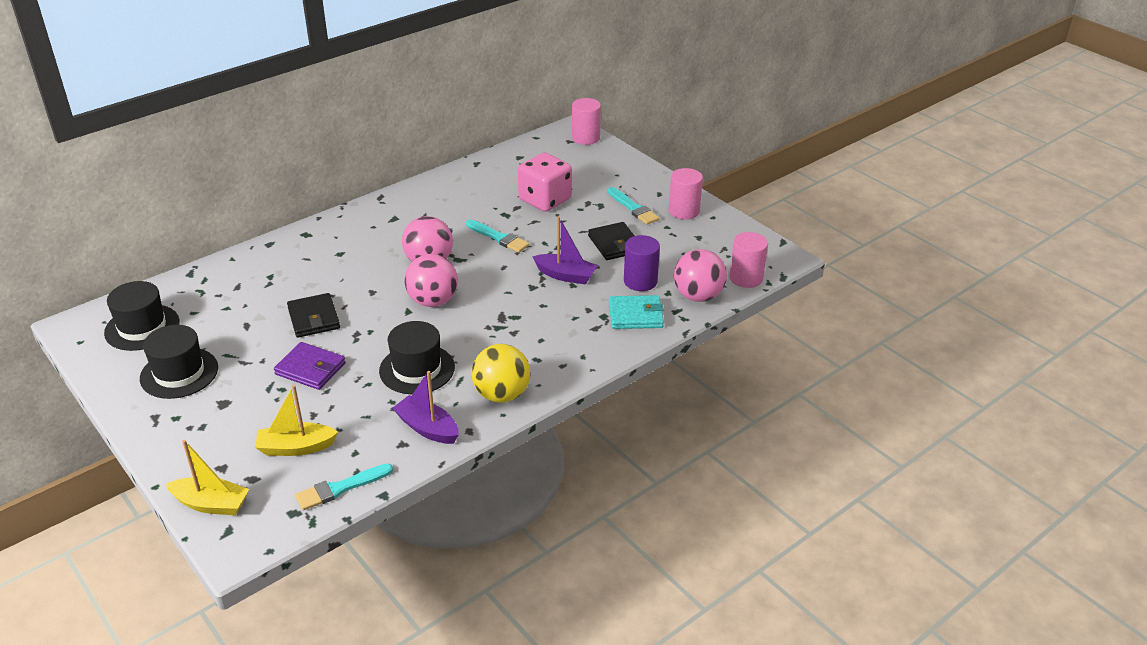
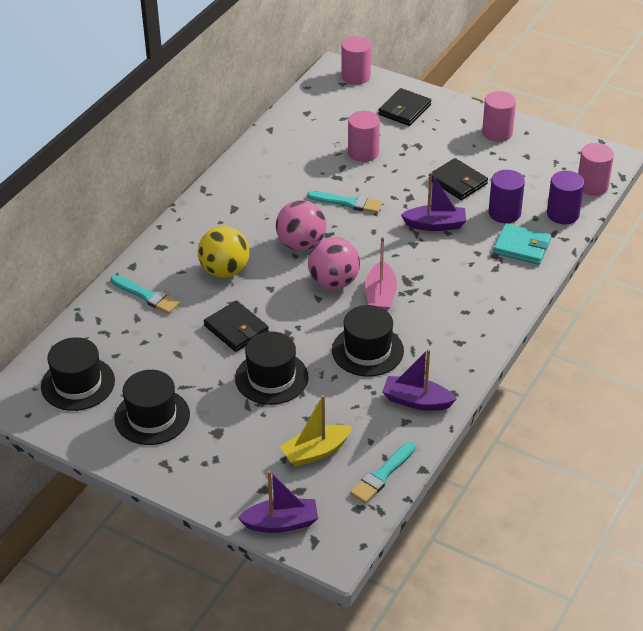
camera: 20 degrees left, 5 degrees up
(211, 504) = (281, 523): yellow boat -> purple boat
(310, 369) = (271, 378): purple wallet -> black hat
(467, 324) = (380, 295): none -> pink boat
(501, 394) = (458, 352): yellow ball -> yellow ball (224, 271)
(545, 200) = (363, 153): pink dice -> pink cylinder
(610, 173) = (404, 110): none -> black wallet
(633, 208) = (450, 141): turquoise brush -> turquoise brush (146, 296)
(635, 315) = (522, 247): turquoise wallet -> turquoise wallet turned 45 degrees clockwise
(698, 296) = (563, 214): pink ball -> purple cylinder

